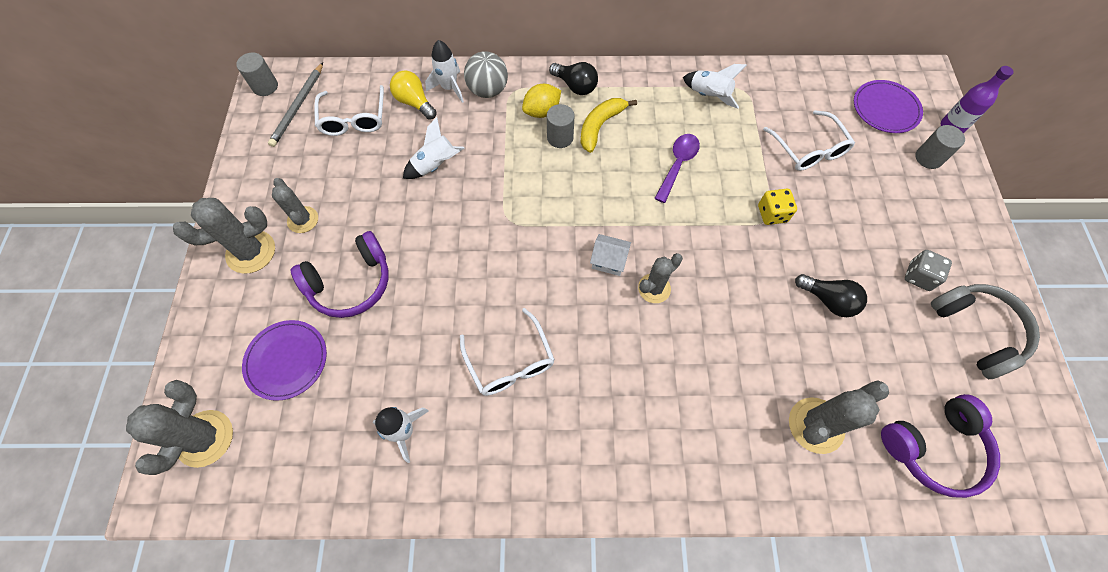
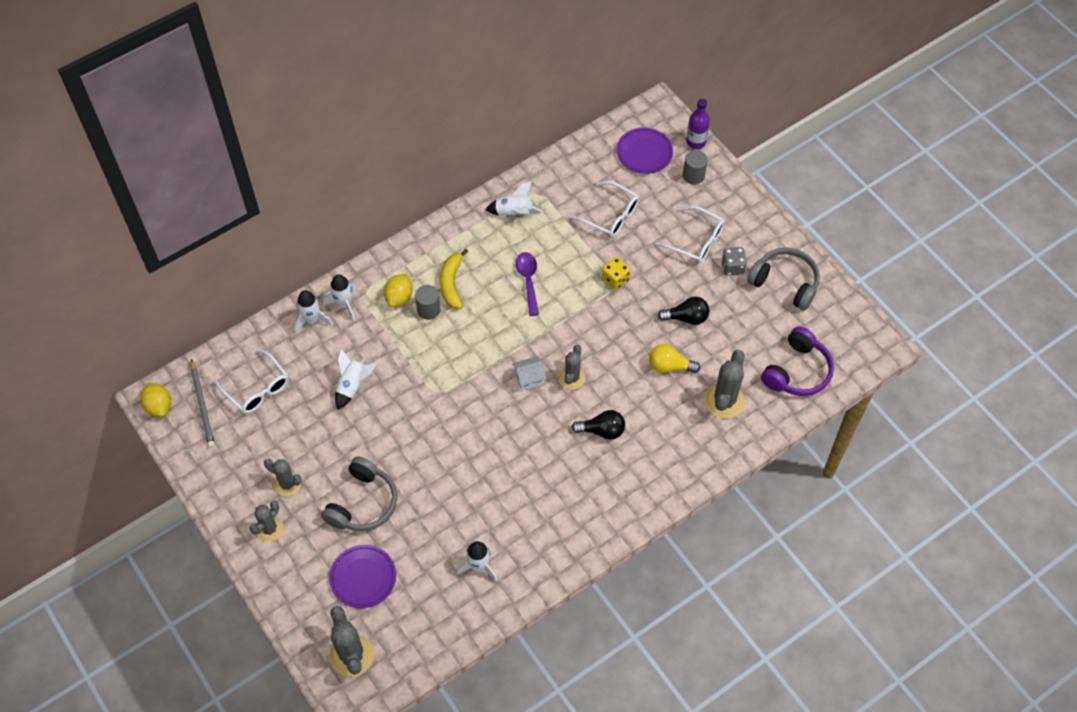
camera: 35 degrees left, 5 degrees down
(251, 252) = (269, 529): grey cactus -> grey cactus, size x0.65
(265, 86) = (159, 406): grey cylinder -> yellow lemon
(351, 283) = (362, 503): purple headphones -> grey headphones
(414, 102) = (294, 348): yellow light bulb -> yellow light bulb (669, 366)
(488, 90) = (344, 304): grey ball -> white rocket
(510, 362) = (514, 483): white glasses -> white glasses (697, 241)
(575, 86) = (409, 262): black light bulb -> black light bulb (602, 430)

